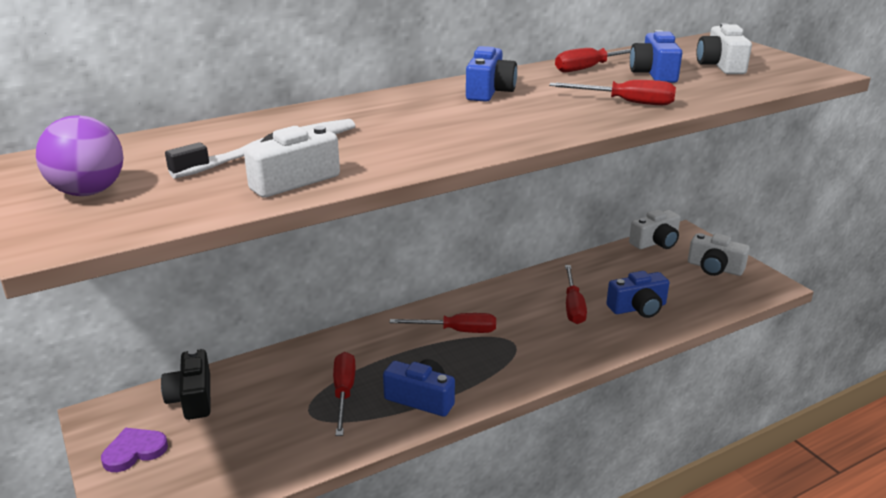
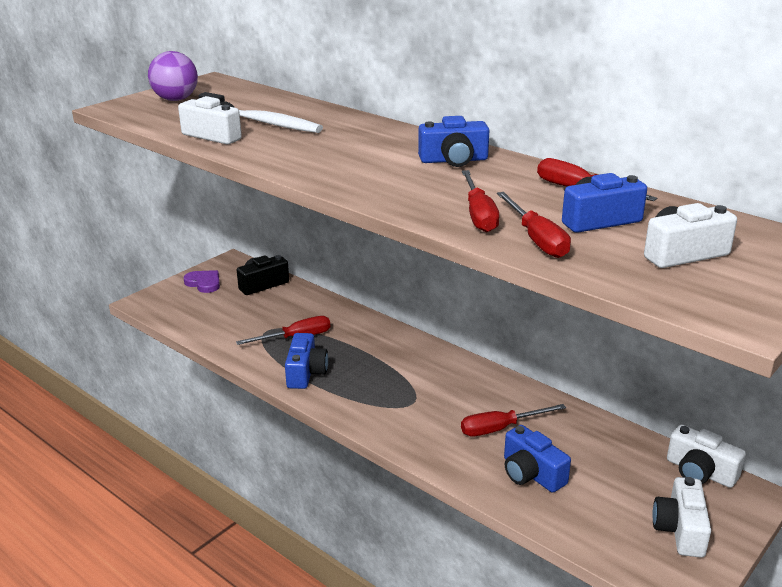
camera: 70 degrees right, 0 degrees up
(456, 331) = (409, 369): red screwdriver -> red screwdriver (536, 239)

